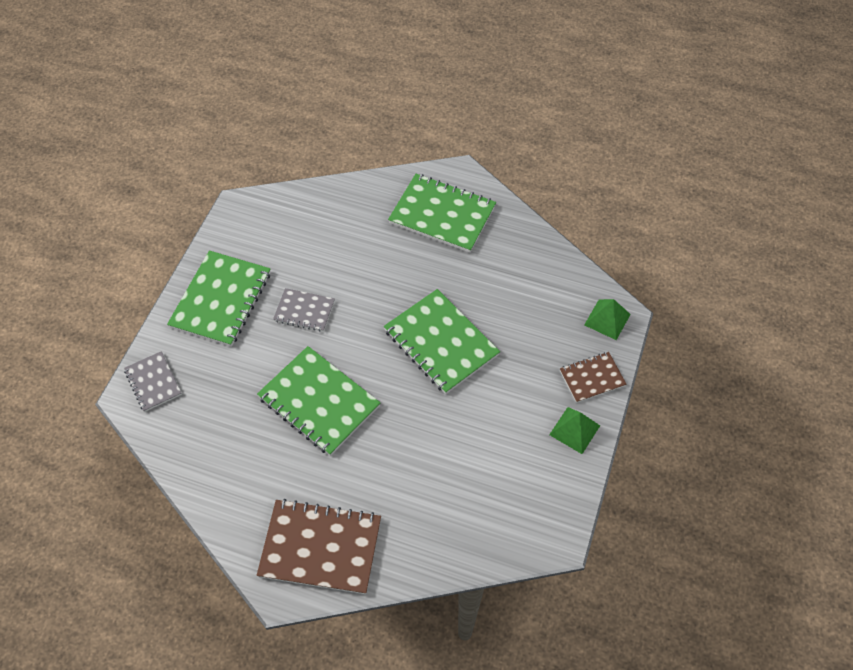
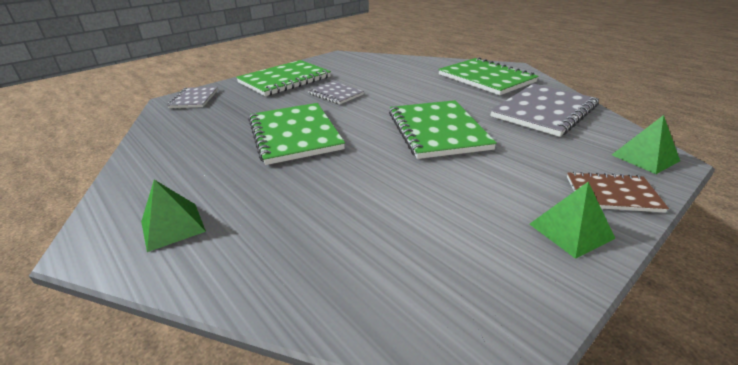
camera: 30 degrees right, 25 degrees down
(320, 547) = (173, 226): brown notebook -> green pyramid
(518, 270) = (544, 111): none -> grey notebook

